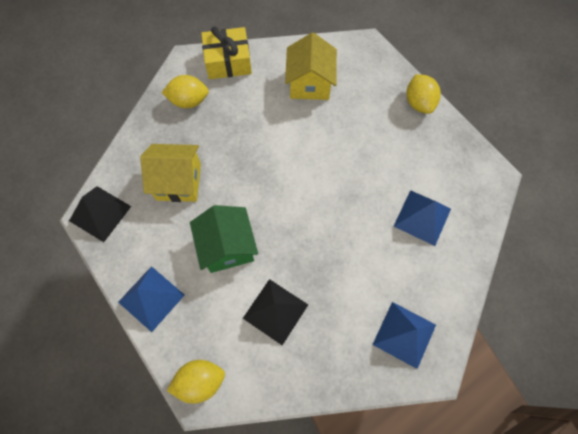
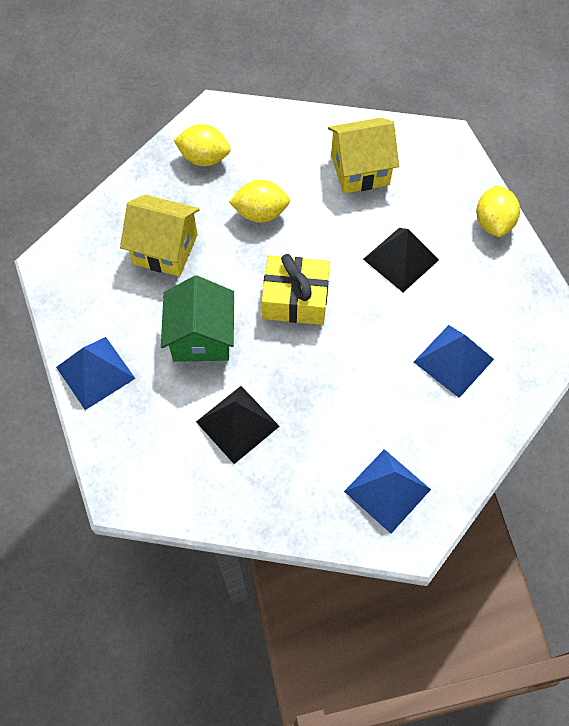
camera: 15 degrees right, 5 degrees down
(100, 213) = (63, 263): black pyramid -> black pyramid (400, 259)
(200, 381) = (125, 478): yellow lemon -> yellow lemon (260, 213)
(228, 62) = (266, 122): yellow gift -> yellow gift (295, 299)
(310, 83) = (360, 170): yellow house -> yellow house turned 60 degrees clockwise

